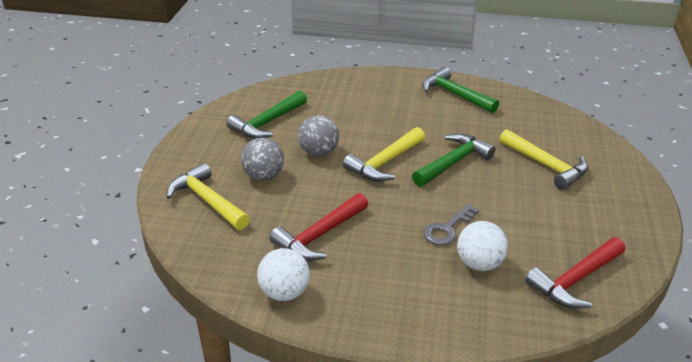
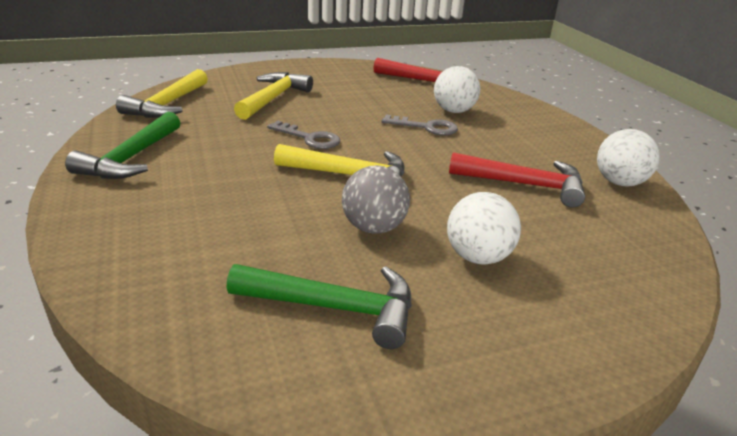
camera: 120 degrees left, 5 degrees down
(207, 200) = (587, 288): yellow hammer -> yellow hammer (167, 105)
(263, 176) = (478, 257): grey ball -> white ball
(453, 162) = (309, 138): green hammer -> grey key

